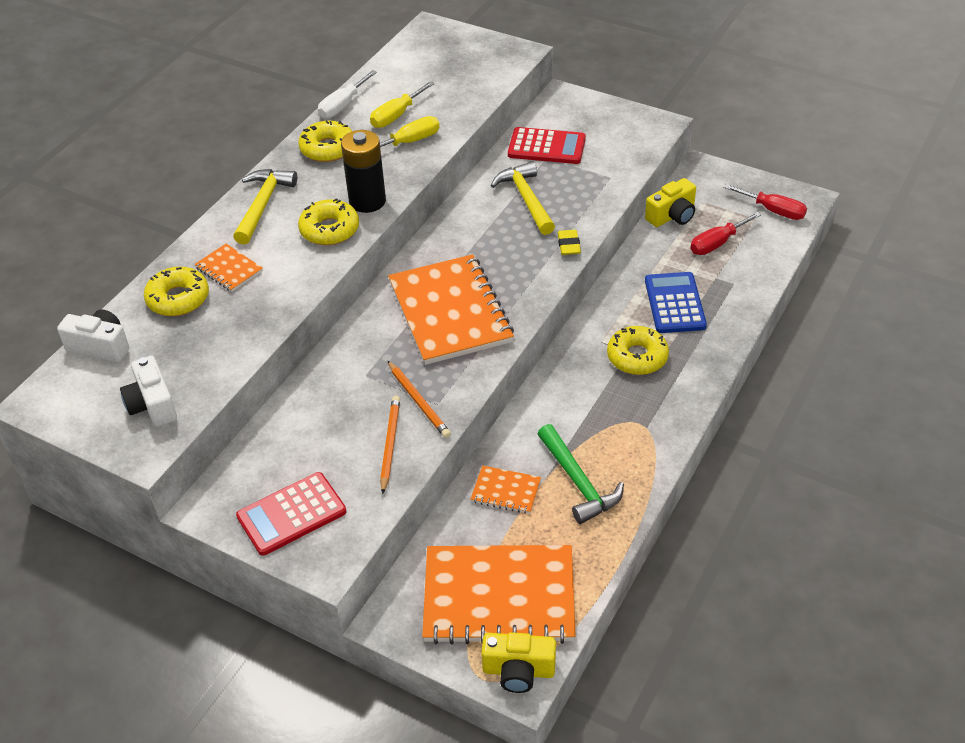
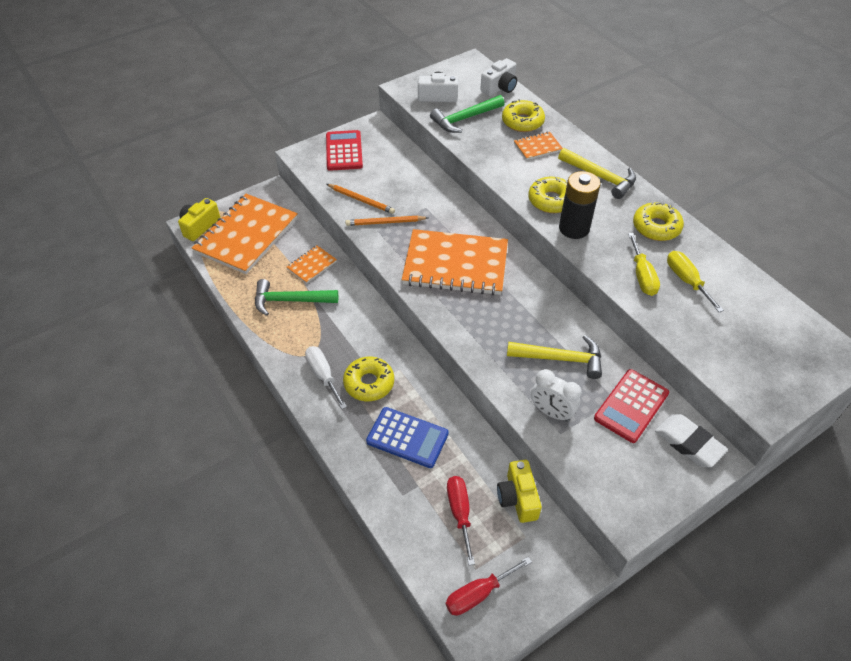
camera: 115 degrees right, 5 degrees up
(198, 356) = (465, 119): none -> green hammer
(343, 106) = (717, 253): white screwdriver -> white screwdriver (323, 375)
(559, 111) = (689, 443): none -> white eraser
(569, 245) = (485, 361): yellow eraser -> none
(593, 188) = (551, 412): none -> white clock

